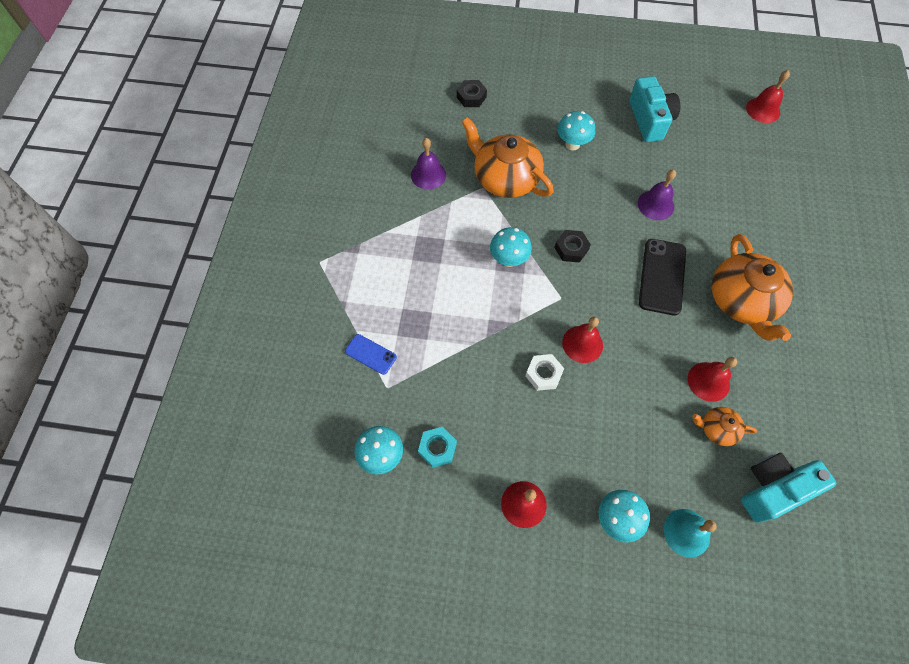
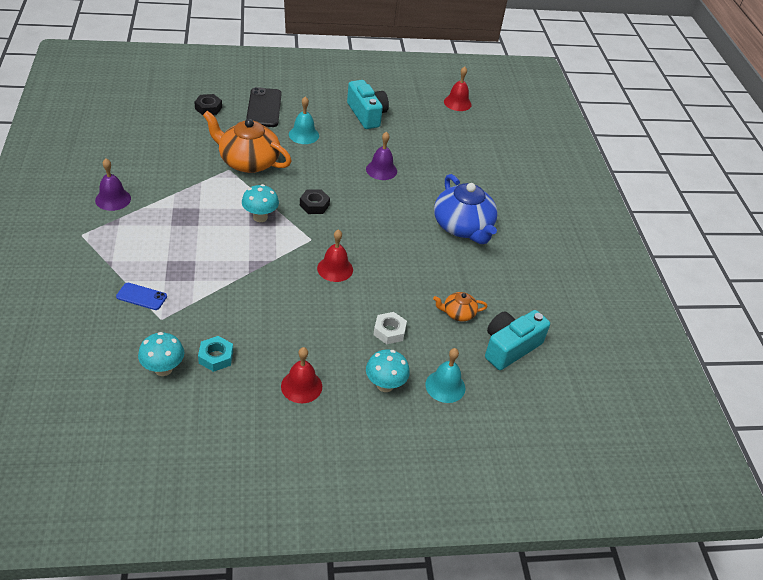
camera: 20 degrees left, 20 degrees down
(428, 175) = (177, 164): purple bell -> purple bell (113, 199)
(543, 374) = (304, 293): white nut -> white nut (389, 331)
(572, 144) = (303, 135): turquoise mushroom -> turquoise bell
(662, 276) = (395, 217): black phone -> black phone (264, 108)
(708, 381) = (445, 282): red bell -> none
(742, 301) = (463, 227): orange teapot -> blue teapot

